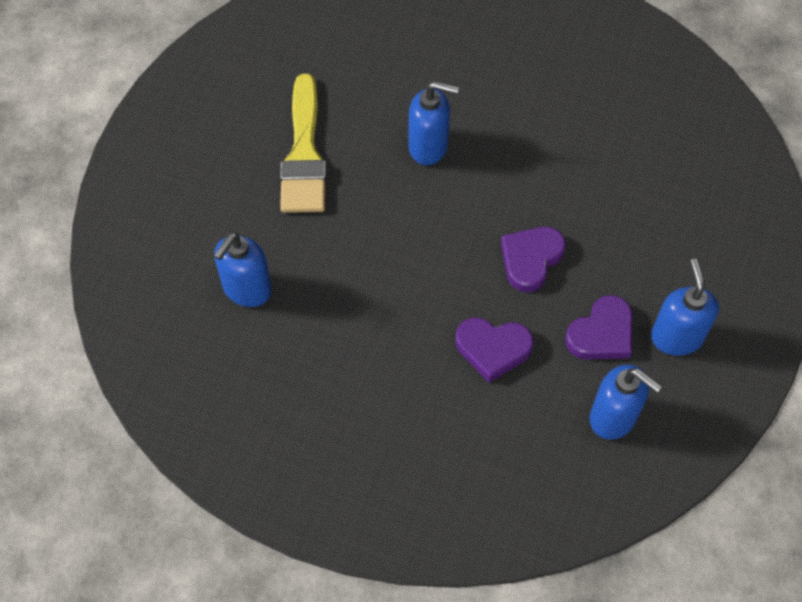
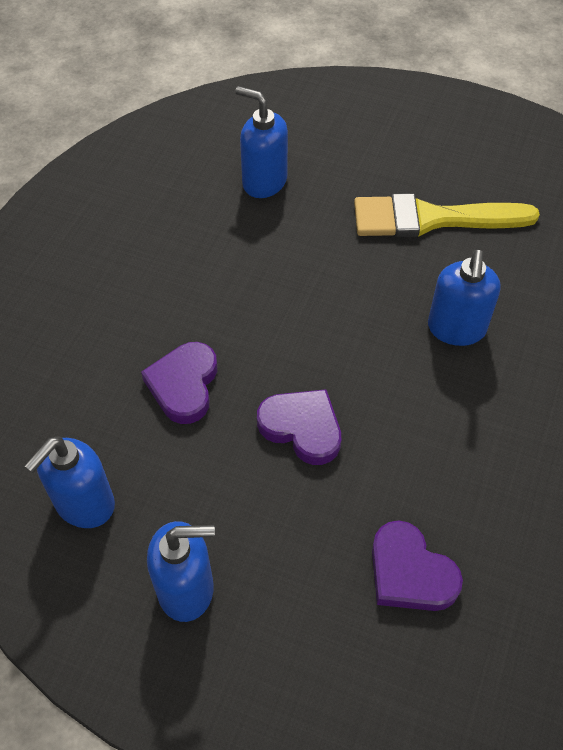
camera: 90 degrees right, 5 degrees down
(601, 333) = (196, 499): purple heart -> purple heart (410, 572)

